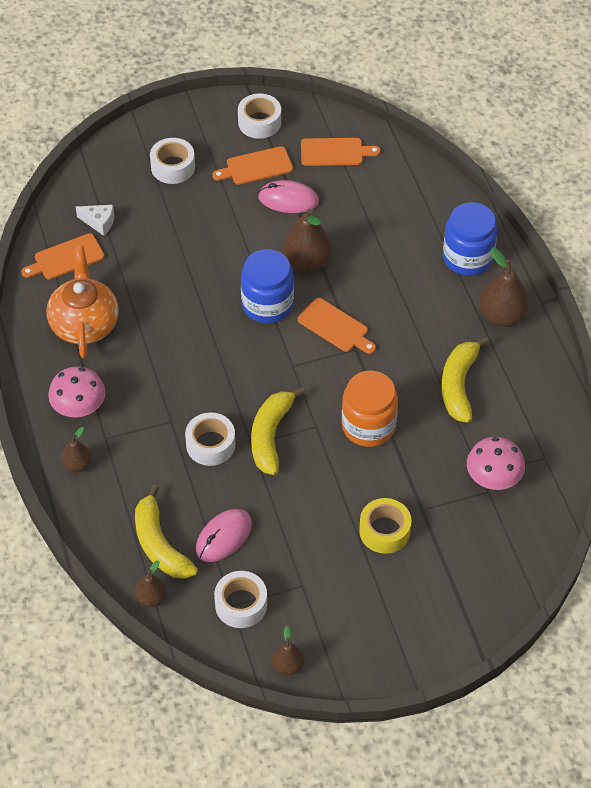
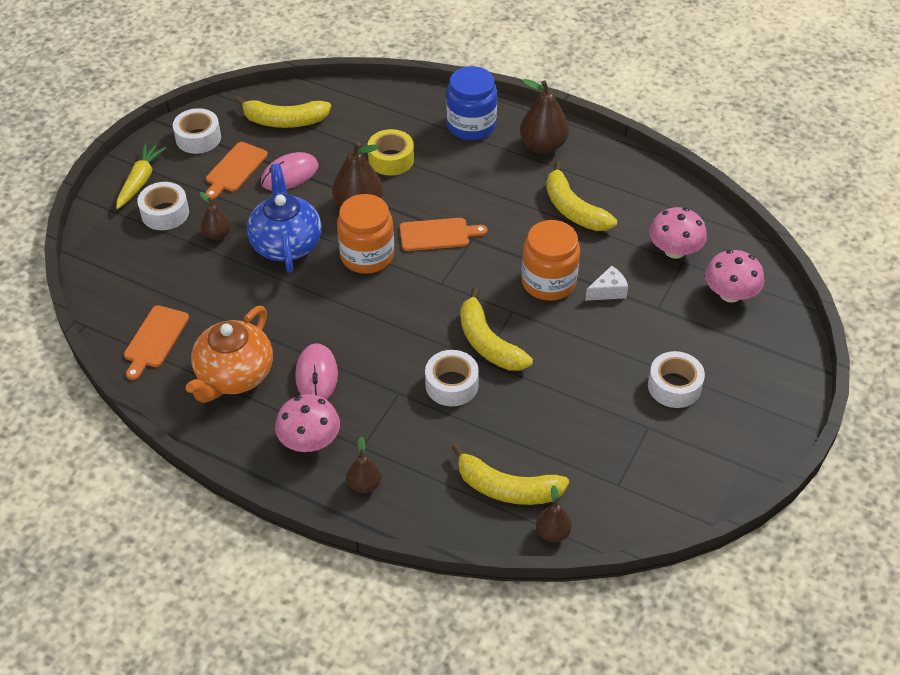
camera: 45 degrees left, 5 degrees down
(84, 323) = (234, 376): orange teapot -> orange teapot turned 105 degrees counterclockwise
(99, 223) = (151, 294): white cheese -> white cheese (608, 291)
(184, 129) = (140, 181): none -> yellow carrot
(224, 252) = (286, 243): none -> blue teapot
(224, 537) = (548, 441): pink mouse -> pink mouse (317, 375)
(241, 604) = (623, 478): white tape -> white tape (674, 386)
(267, 304) = (367, 256): blue jar -> orange jar
(288, 665) = (712, 491): brown pear -> brown pear (217, 235)
(335, 152) = (284, 121): orange cutting board -> yellow banana
(384, 531) = (652, 342): yellow tape -> yellow tape (391, 159)
(490, 544) = (730, 294): none -> pink mushroom

